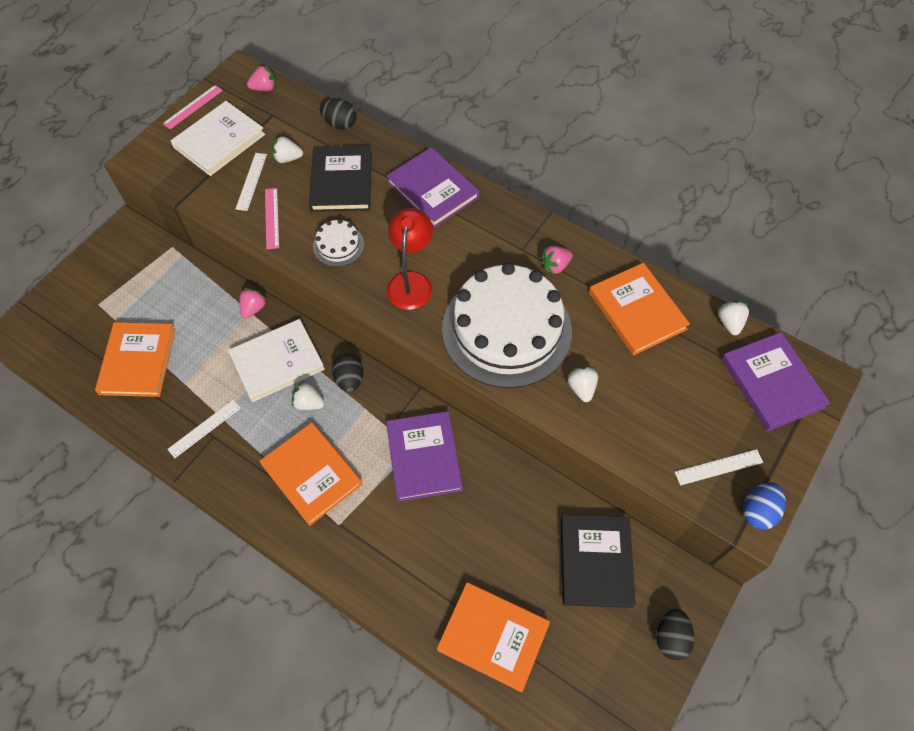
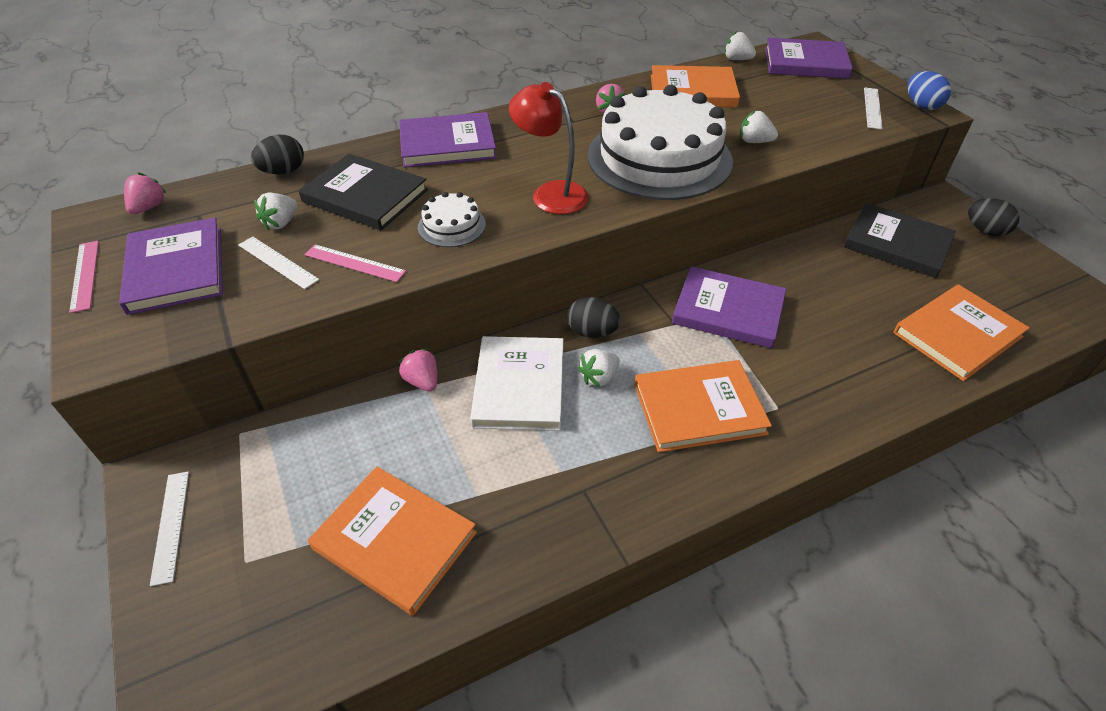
camera: 60 degrees left, 15 degrees down
(204, 428) = (565, 495): white ruler -> white ruler (171, 525)
(219, 141) = (176, 269): white book -> purple book

